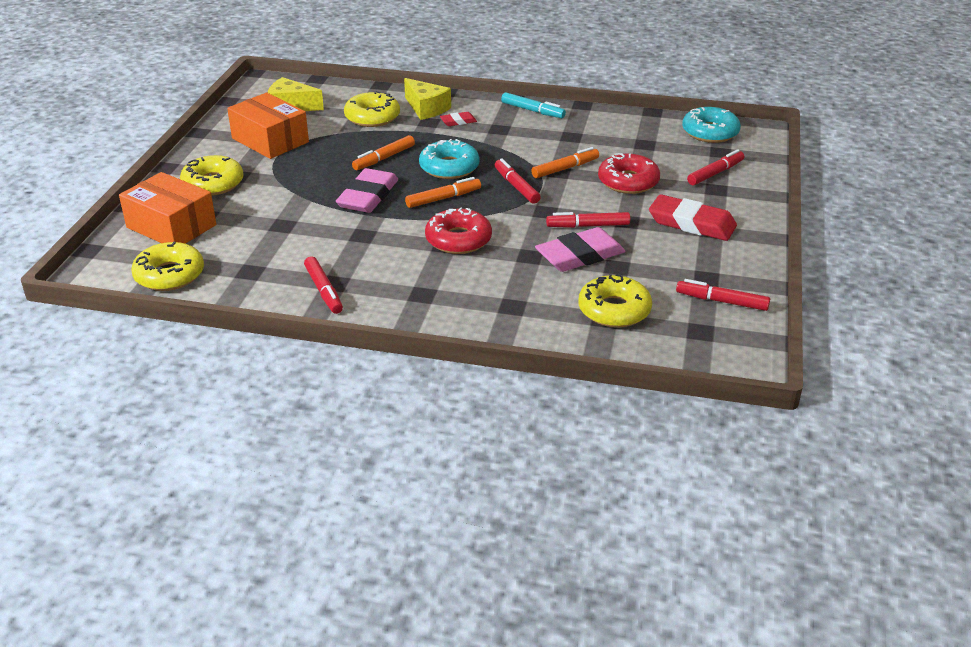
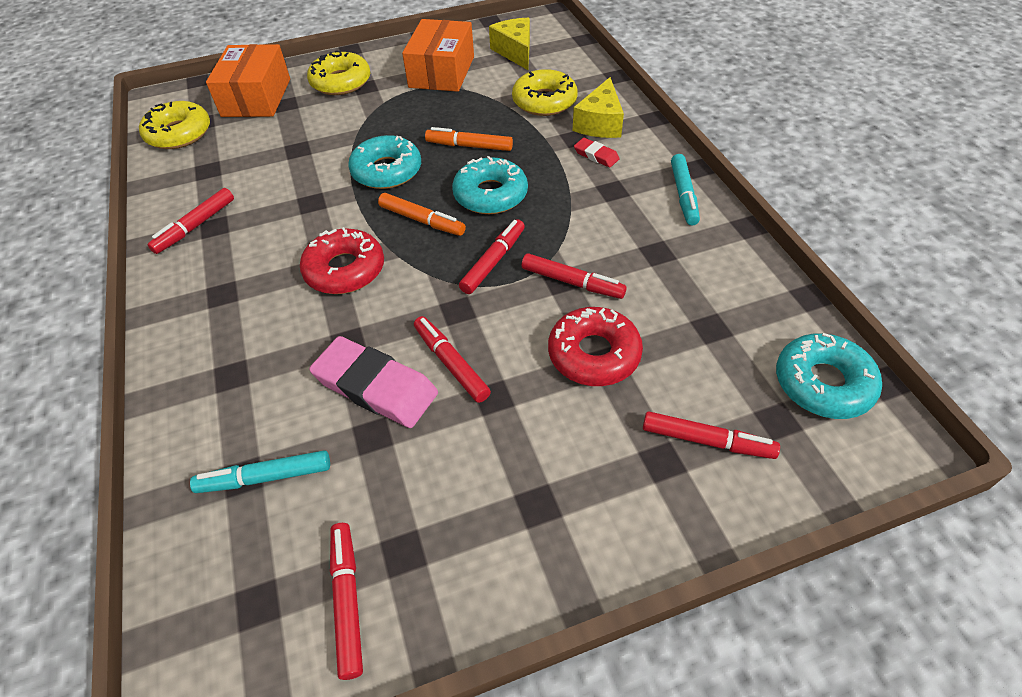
camera: 60 degrees right, 15 degrees up
(368, 196) = (387, 171): pink eraser -> turquoise donut
(565, 168) = (572, 282): orange marker -> red marker
(614, 310) = (265, 477): yellow donut -> turquoise marker
(692, 223) = (539, 472): red eraser -> none

